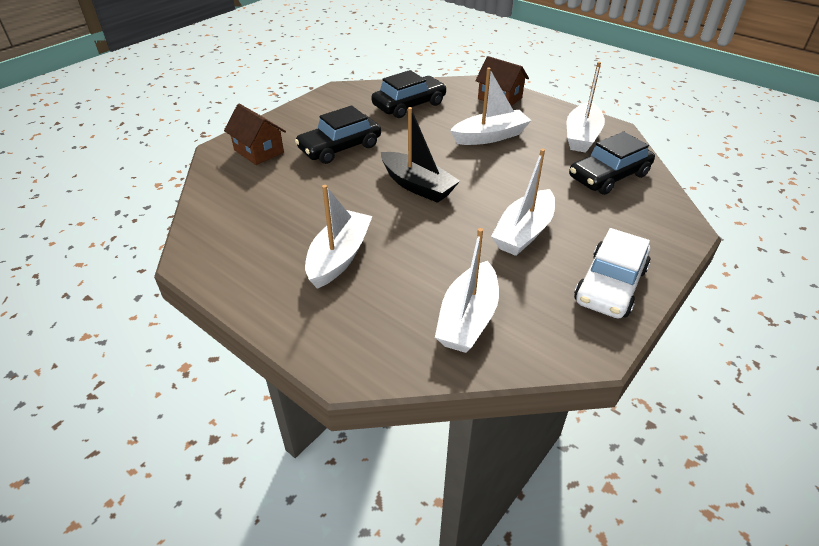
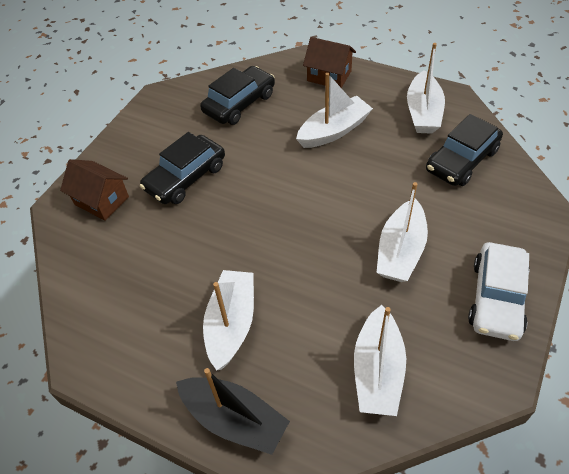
camera: 10 degrees left, 10 degrees up
(417, 186) = (281, 213): black boat -> black boat (234, 420)

